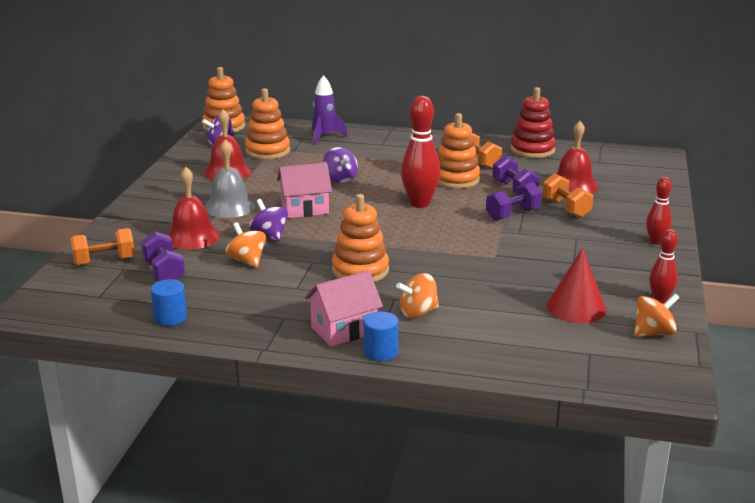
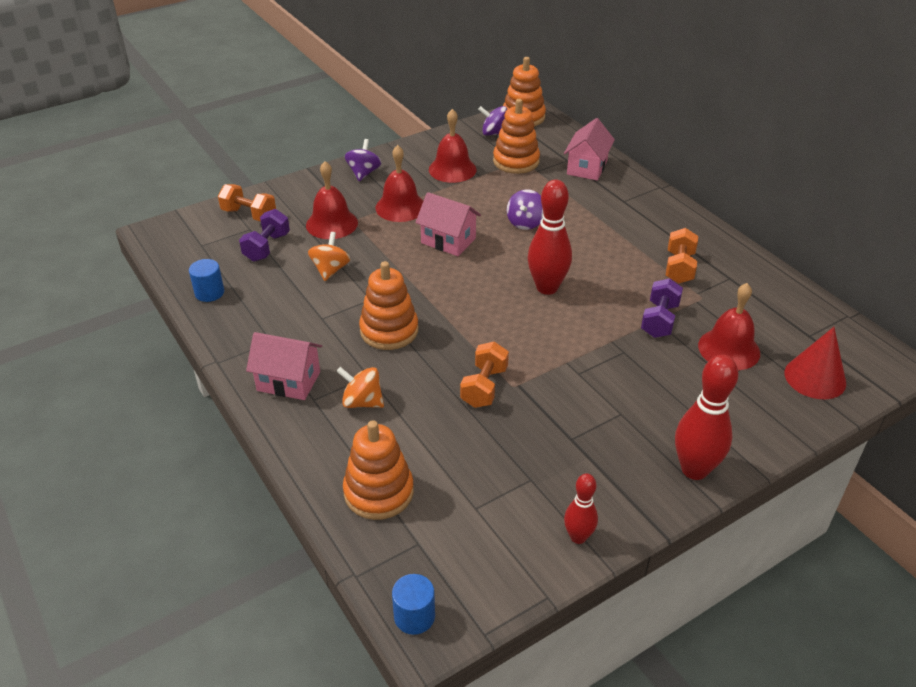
camera: 45 degrees right, 15 degrees up
(229, 206) = (400, 207): grey bell -> red bell
(269, 236) = (382, 254): purple spinning top -> purple spinning top (363, 173)
(325, 137) = (587, 168): purple rocket -> pink house
(381, 352) = (278, 421): blue cylinder -> blue cylinder (414, 616)
(456, 179) = (623, 278): orange stacking toy -> orange stacking toy (378, 492)
(513, 214) = (608, 349): purple dumbbell -> none
(532, 150) = (760, 282): red stacking toy -> none
(566, 208) = (671, 373): orange dumbbell -> orange dumbbell (484, 387)
(576, 307) = (488, 489): red cone -> red cone (815, 378)
(653, 333) = (507, 567): orange spinning top -> none
(656, 241) = (694, 469): red bowling pin -> red bowling pin, size x1.73

